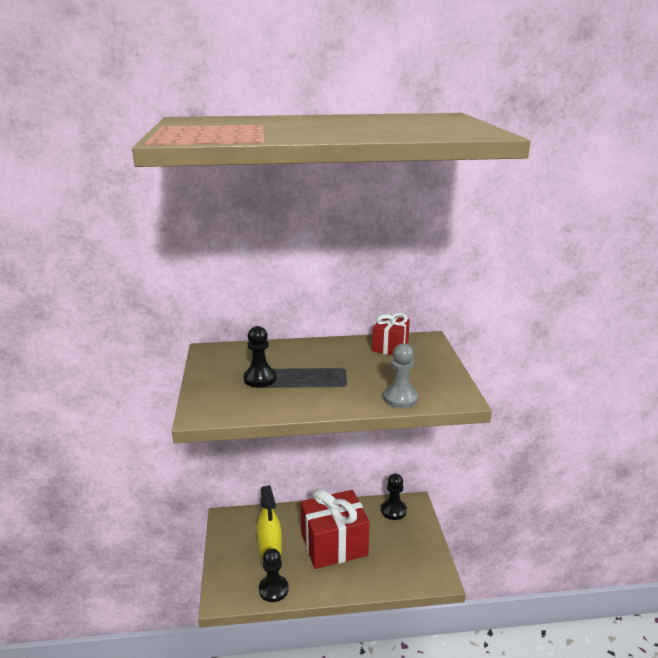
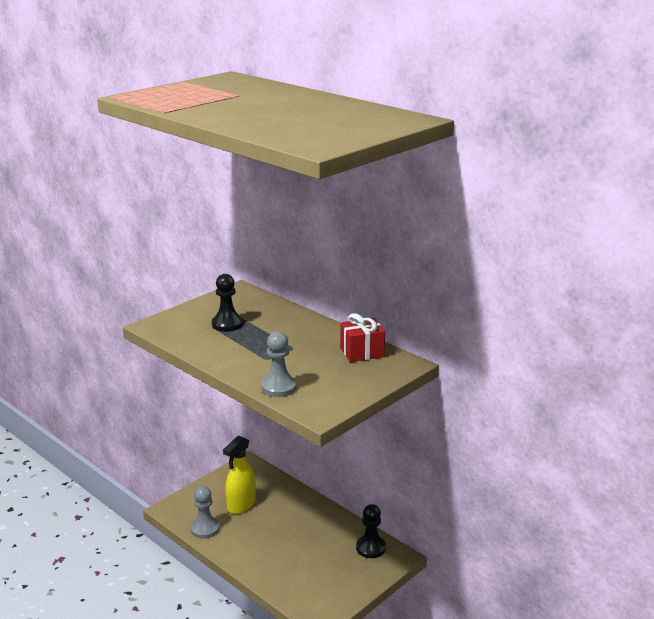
camera: 50 degrees right, 0 degrees up
(273, 589) = (205, 529): black pawn -> grey pawn
(334, 545) = (286, 534): red gift -> none

